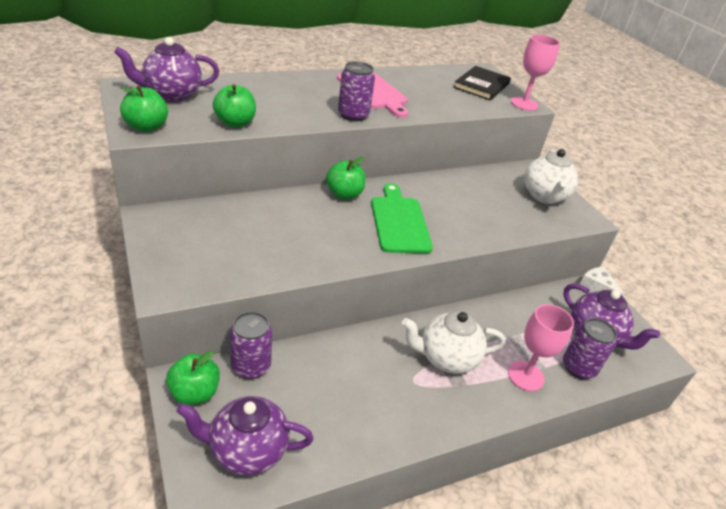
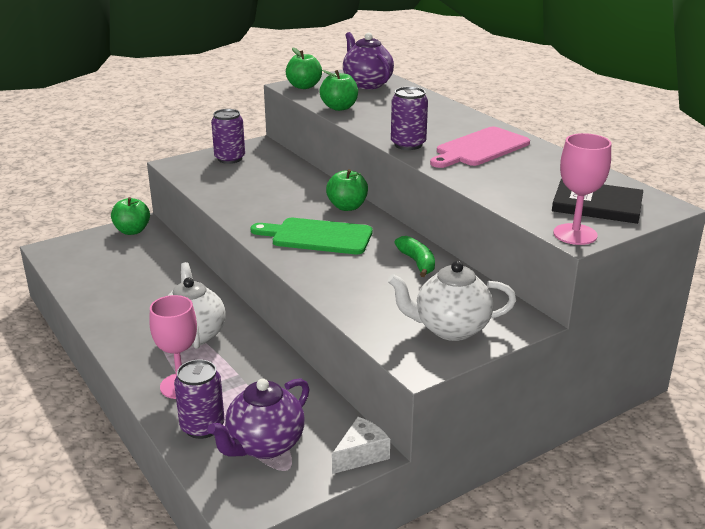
camera: 85 degrees right, 10 degrees down
(246, 451) = (83, 257): purple teapot -> none
(251, 366) = (162, 246): purple can -> purple can (230, 158)
(399, 222) = (317, 236): green cutting board -> green cutting board turned 150 degrees counterclockwise
(453, 186) = (417, 262): none -> green banana

